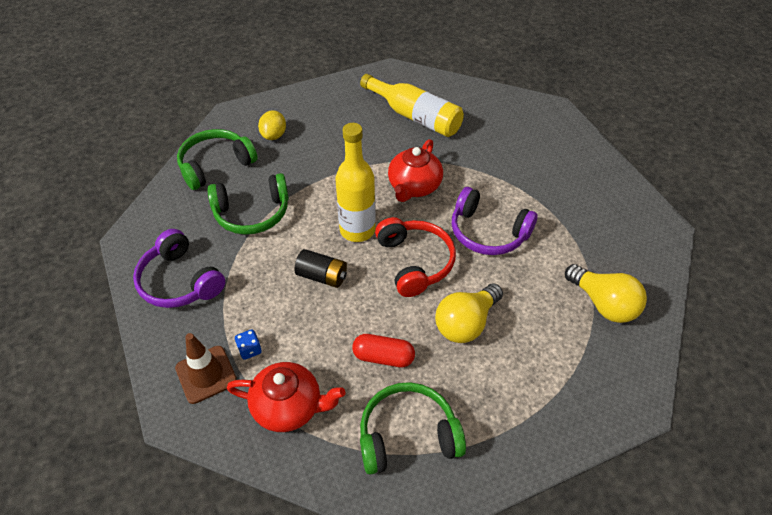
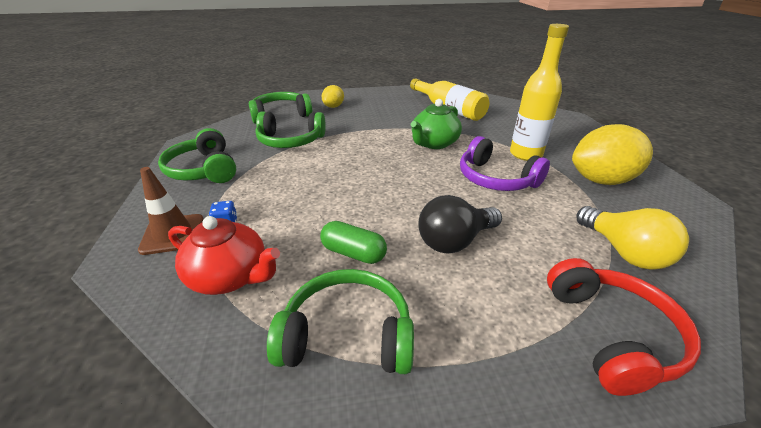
camera: 15 degrees right, 15 degrees down
(180, 281) = (204, 170): purple headphones -> green headphones
(322, 276) = (325, 184): black battery -> none
(357, 230) = (372, 161): yellow bottle -> yellow bottle (525, 154)
(383, 357) = (353, 253): red capsule -> green capsule
(414, 187) = (434, 143): red teapot -> green teapot
(415, 262) = (416, 188): red headphones -> red headphones (611, 334)
(466, 323) = (455, 241): yellow light bulb -> black light bulb
(586, 214) = (601, 180): none -> yellow lemon

